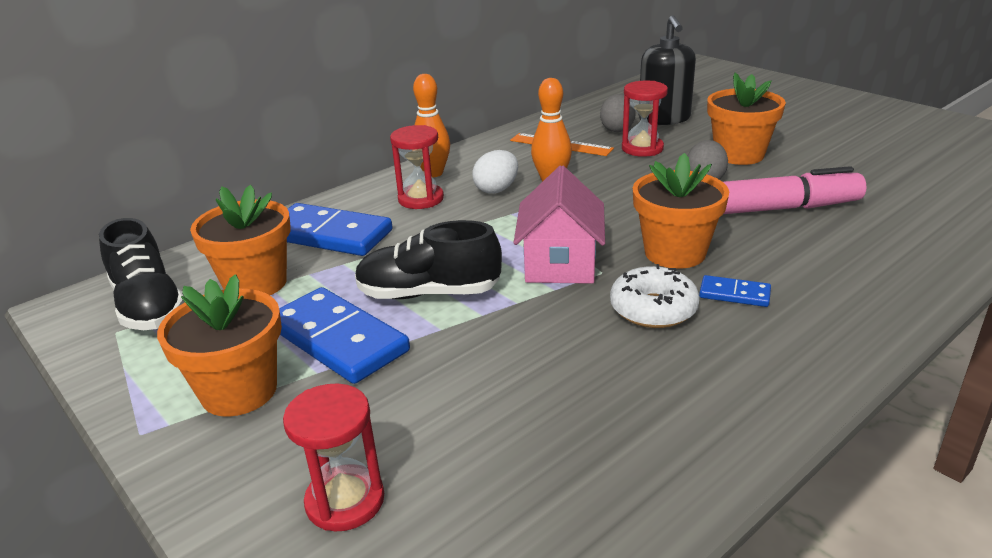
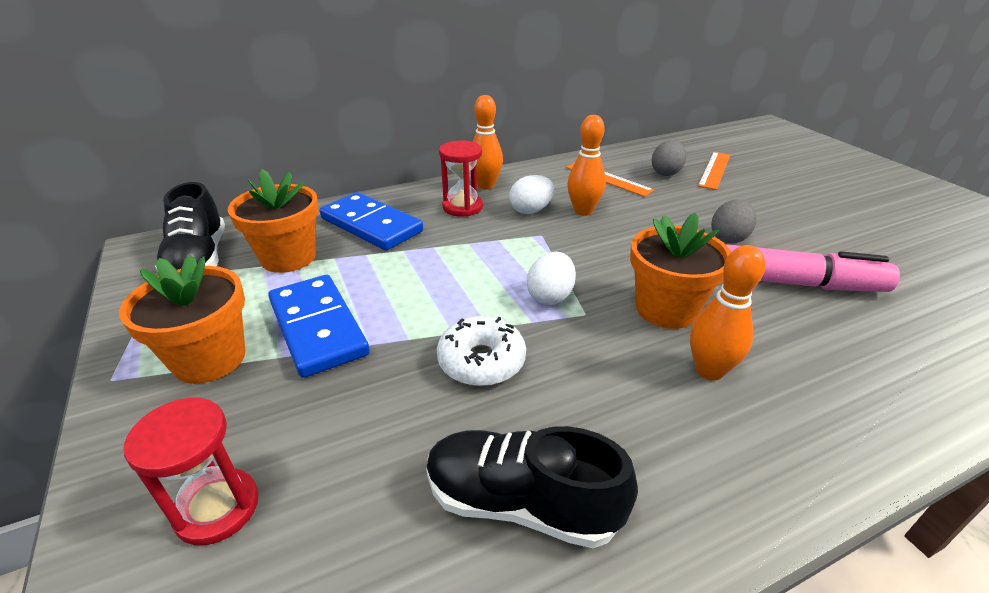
camera: 15 degrees right, 5 degrees up
(429, 293) = (418, 299): black shoe -> black shoe (521, 503)
(560, 264) = (550, 296): pink house -> white egg
(642, 148) = (681, 195): red hourglass -> none
(653, 309) = (617, 367): white donut -> white donut (481, 361)
(664, 118) = (714, 170): black soap dispenser -> orange ruler
(734, 294) = (709, 371): blue domino -> orange bowling pin
(739, 155) = (774, 218): orange flower pot -> none

